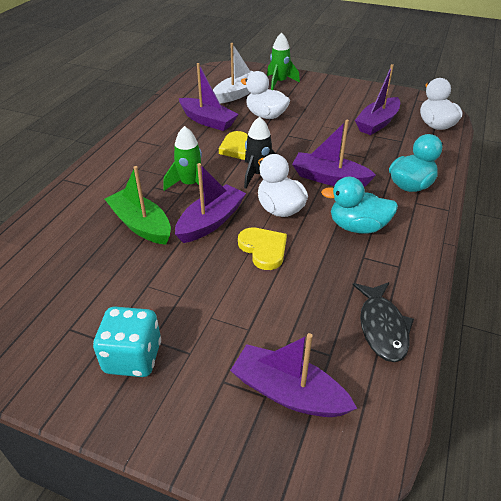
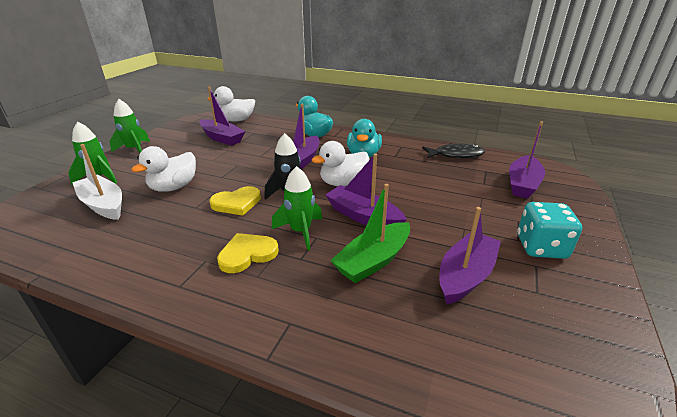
camera: 90 degrees left, 10 degrees down
(208, 121) = (161, 225): purple boat -> purple boat (465, 275)
(263, 249) = (396, 190): yellow heart -> yellow heart (247, 254)
(335, 85) = (134, 149): none -> green rocket

